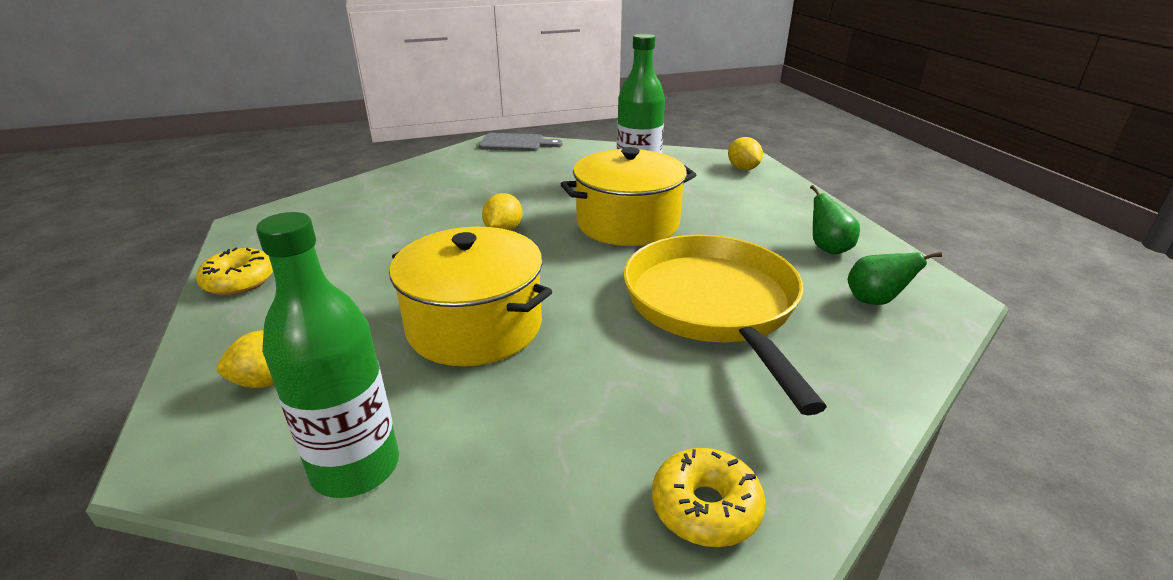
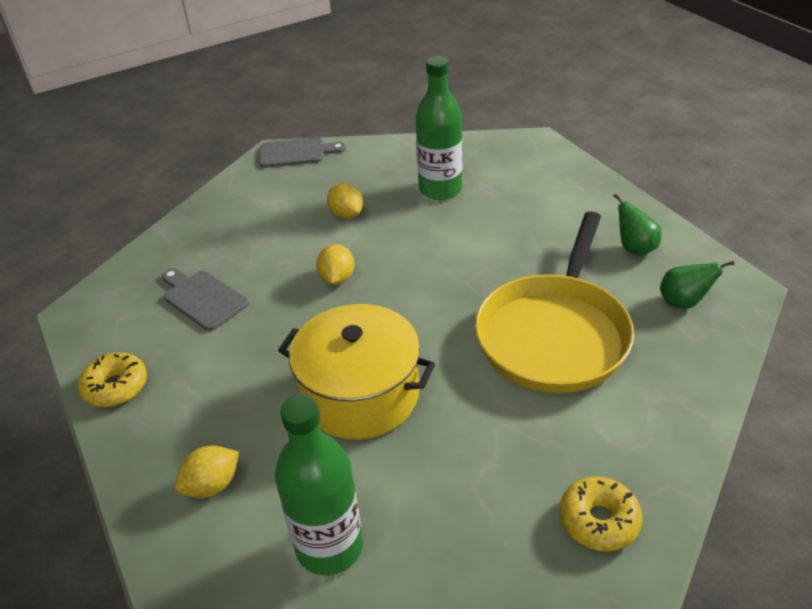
camera: 10 degrees left, 10 degrees up
(367, 228) = (202, 298): none -> grey cutting board
(627, 223) = (450, 248): yellow pot -> none
(713, 307) = (554, 334): yellow pan -> yellow pan turned 135 degrees counterclockwise
(743, 168) = (535, 155): yellow lemon -> yellow lemon (346, 214)

